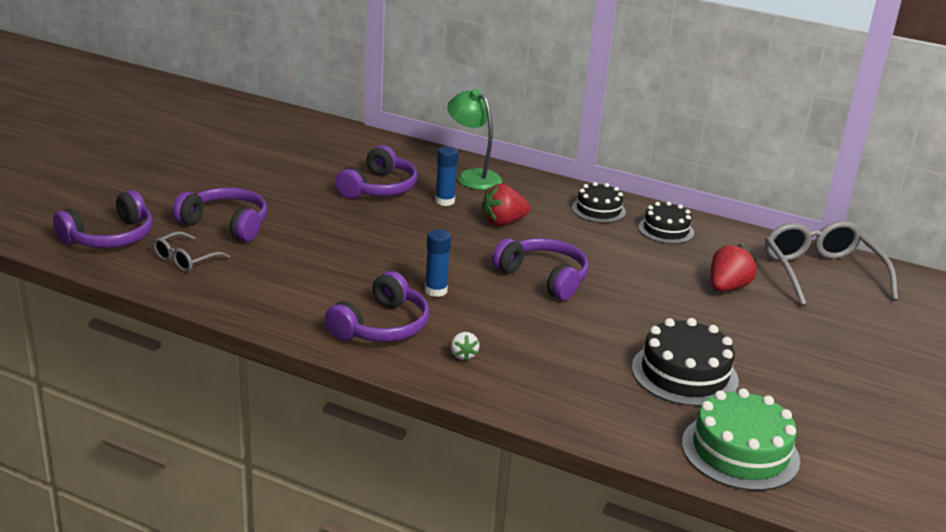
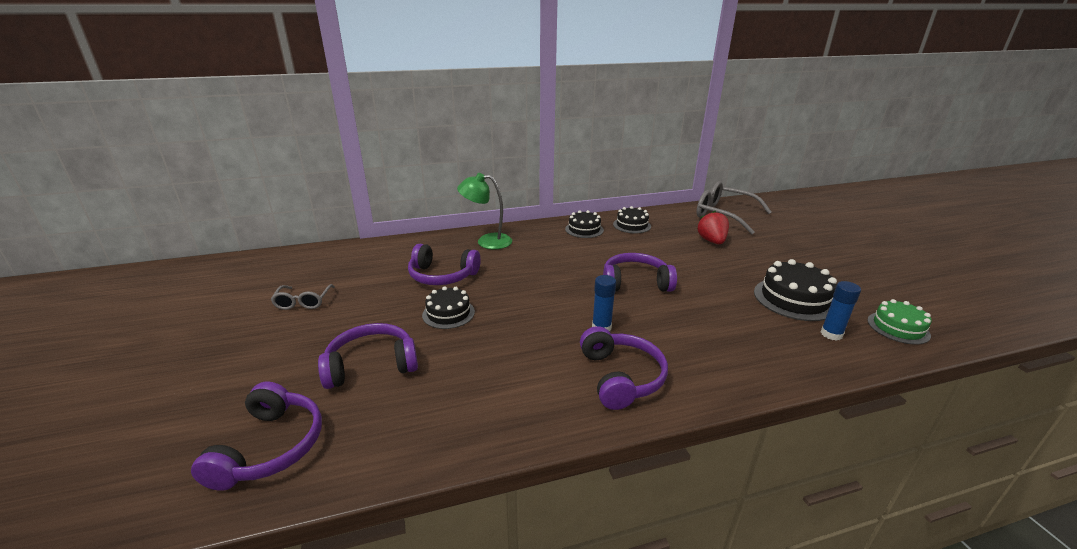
camera: 40 degrees left, 0 degrees up
(186, 259) = (384, 421): grey glasses -> grey glasses (303, 301)
(333, 218) = (448, 313): none -> black cake
(378, 188) = (442, 276): purple headphones -> purple headphones turned 120 degrees clockwise
(445, 201) = (498, 264): blue glue stick -> blue glue stick (831, 334)
(463, 355) = (698, 363): white strawberry -> none
(503, 222) = (553, 261): red strawberry -> none
(740, 451) = (898, 327): green cake -> green cake, size x0.65

